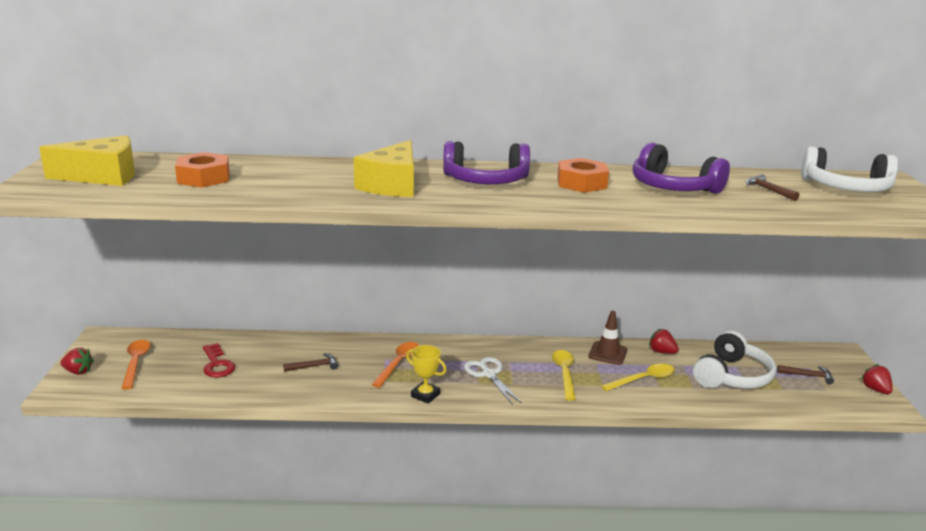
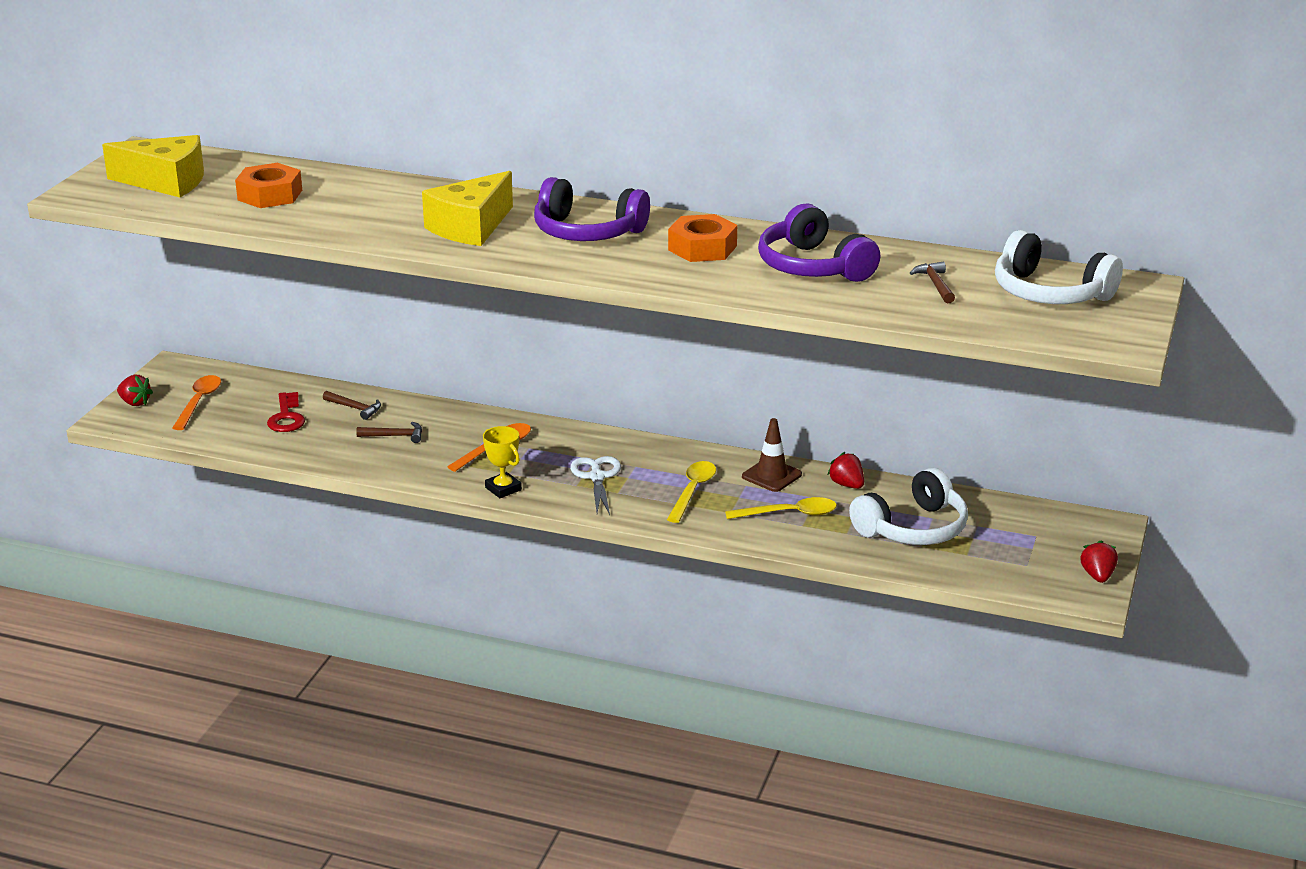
camera: 20 degrees right, 5 degrees up
(808, 376) = (1021, 545): brown hammer -> brown hammer (355, 408)

